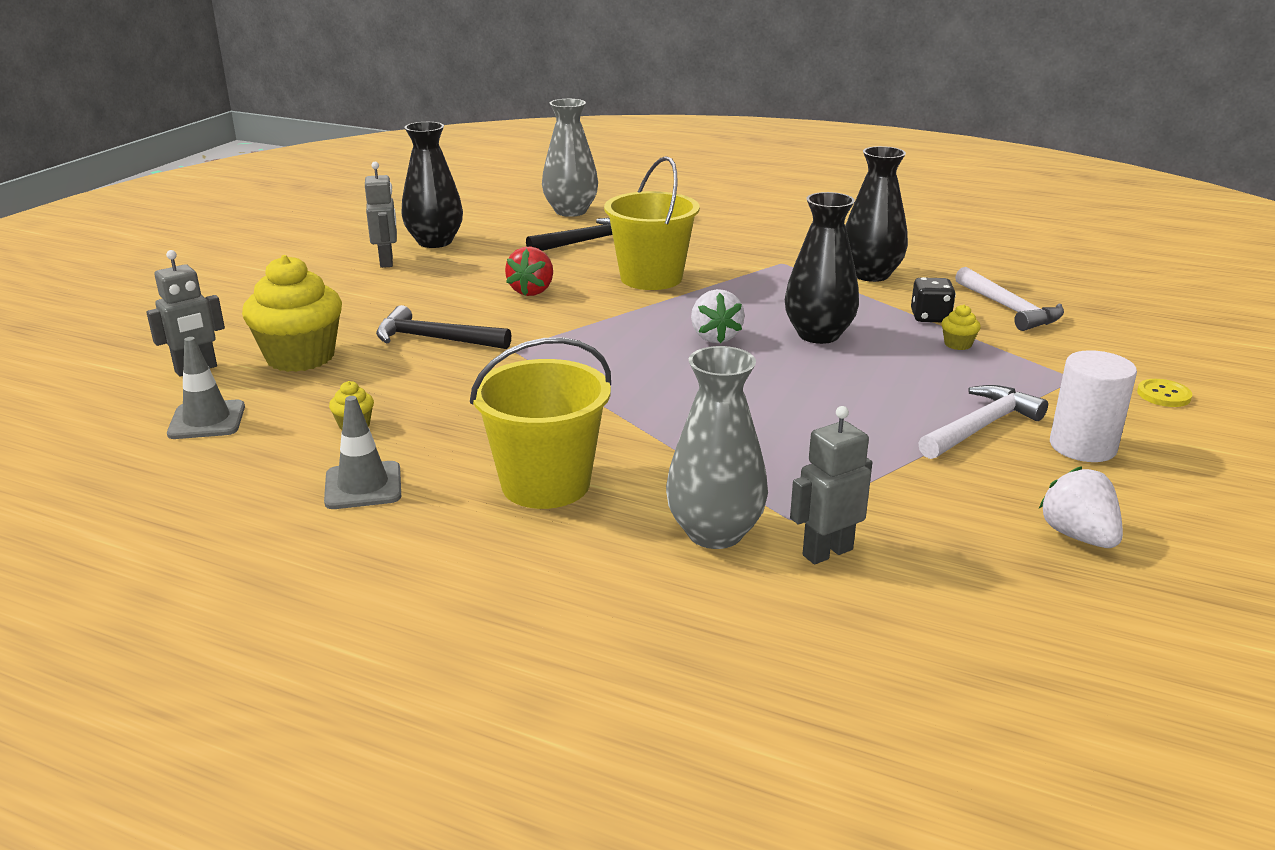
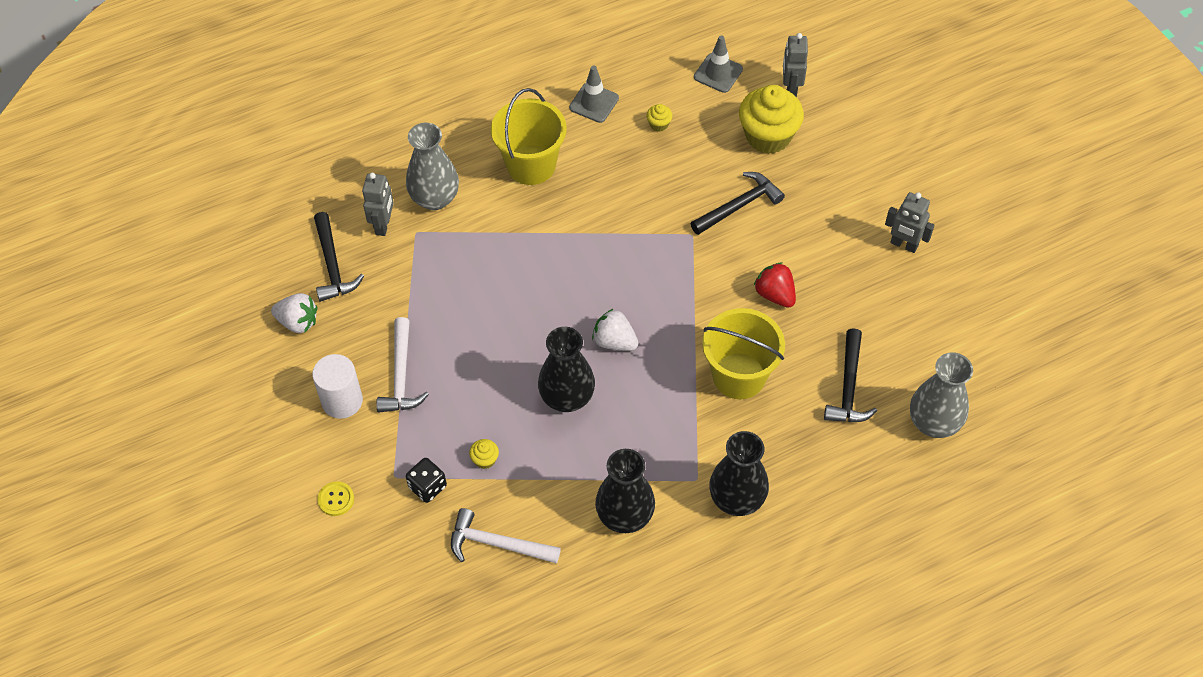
camera: 130 degrees right, 30 degrees up
(435, 242) = (926, 293): black vase -> black vase (736, 499)
(930, 317) = (531, 483): black dice -> black dice (427, 487)
(958, 559) = (332, 265): none -> black hammer

